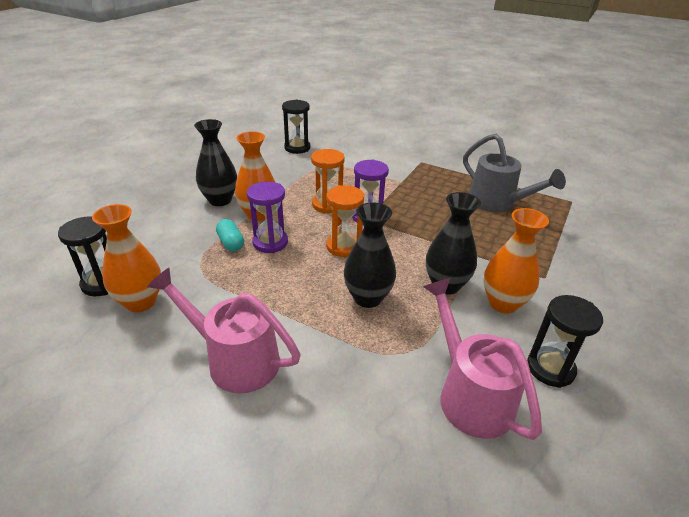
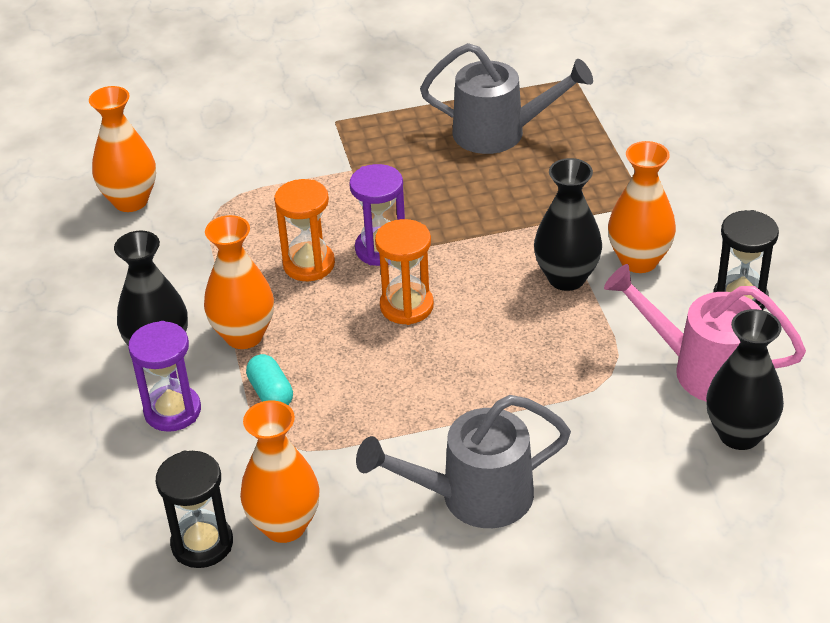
camera: 40 degrees left, 5 degrees up
(231, 243) = (271, 393): turquoise capsule -> turquoise capsule turned 45 degrees clockwise
(234, 359) = (473, 497): pink watering can -> grey watering can
(270, 242) = (317, 360): purple hourglass -> purple hourglass (172, 411)
(297, 148) = (130, 201): black hourglass -> orange vase
(368, 298) = (511, 346): black vase -> black vase (739, 434)

